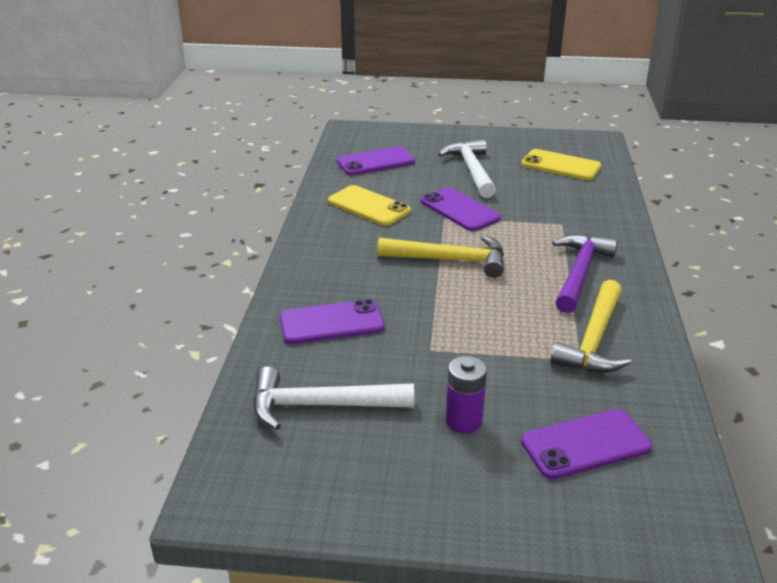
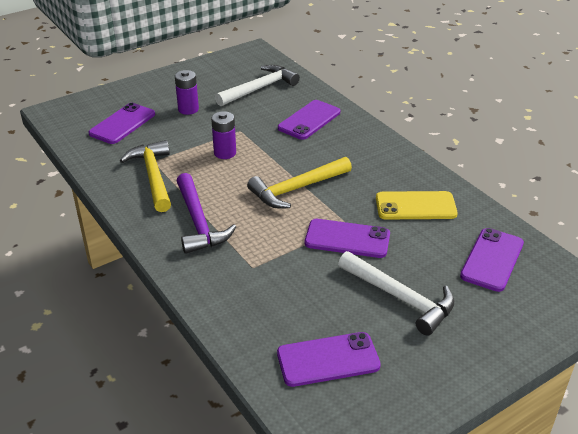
camera: 140 degrees right, 5 degrees up
(481, 329) = (225, 153): none -> purple battery
(561, 165) = (328, 359): yellow phone -> purple phone

